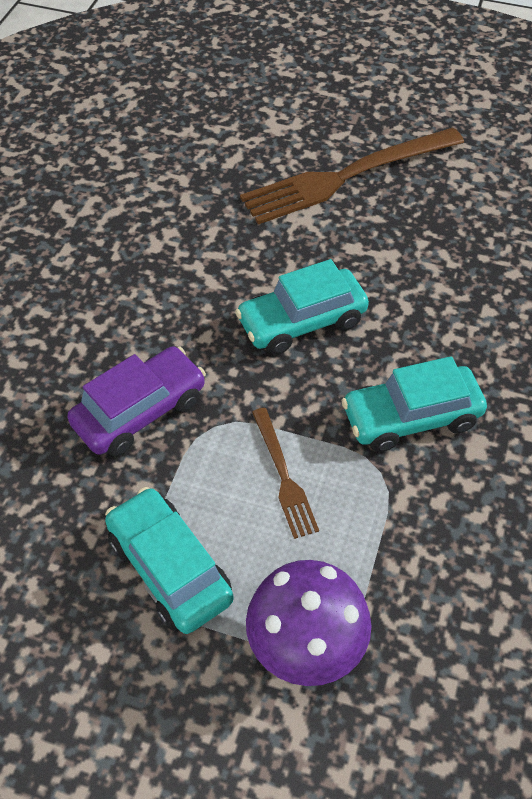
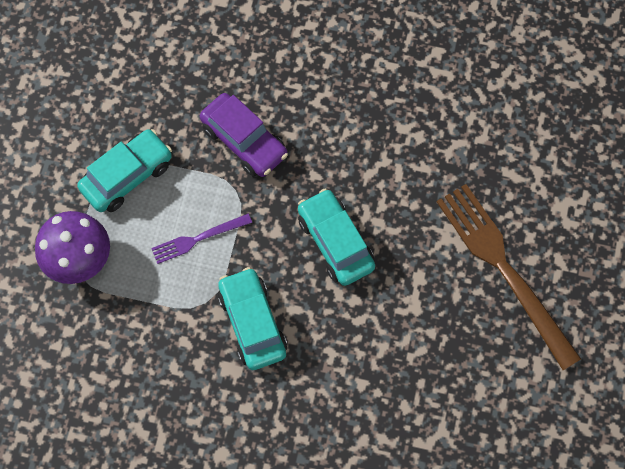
camera: 85 degrees right, 15 degrees up
(283, 475) = (198, 238): brown fork -> purple fork

